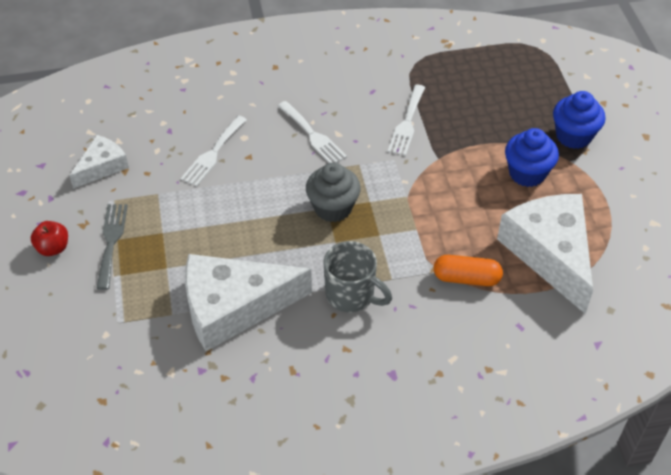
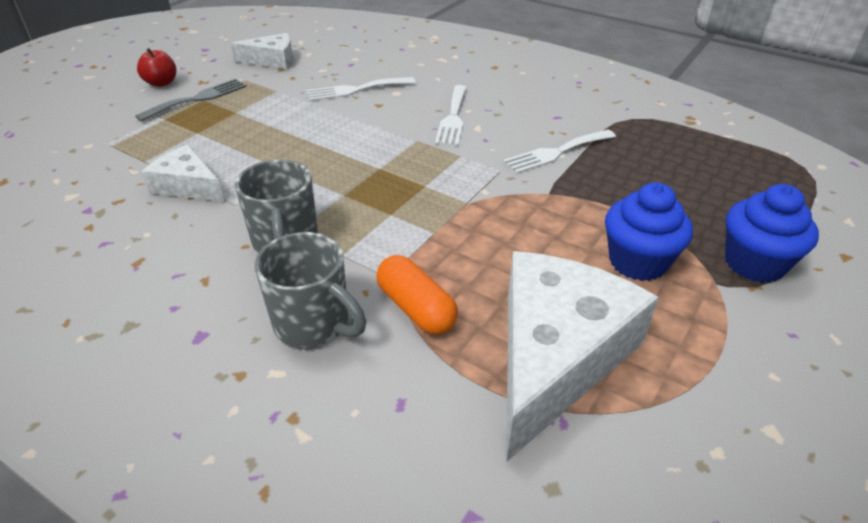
camera: 45 degrees right, 10 degrees down
(233, 307) = (188, 186): white cheese -> white cheese, size x0.53
(333, 208) = (385, 171): grey cupcake -> none
(434, 324) = (314, 324): none -> grey mug

